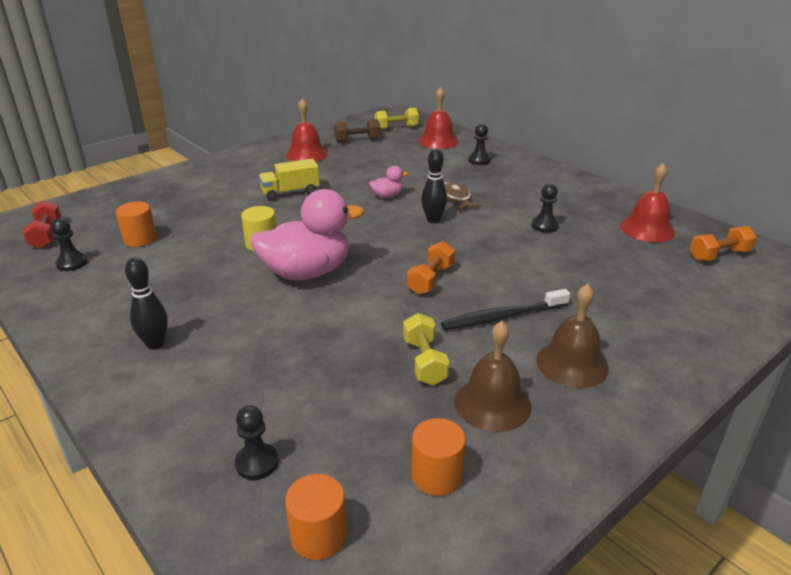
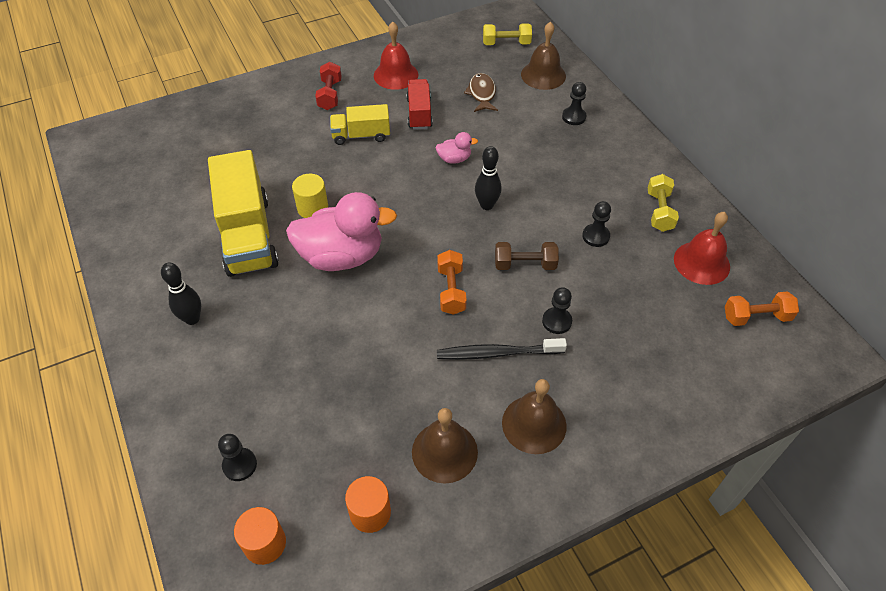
camera: 15 degrees right, 20 degrees up
(46, 235) = (127, 158): red dumbbell -> red dumbbell (330, 95)
(72, 263) = (143, 201): black pawn -> black pawn (556, 321)
(140, 239) = (206, 179): orange cylinder -> none
(199, 271) = (248, 235): none -> yellow truck
(340, 173) = (419, 113): none -> red truck
(357, 140) = (457, 59): brown dumbbell -> brown dumbbell (525, 264)
(424, 361) = (406, 391): yellow dumbbell -> yellow dumbbell (659, 211)
(431, 280) = (451, 290): orange dumbbell -> orange dumbbell turned 45 degrees counterclockwise
(438, 141) = (543, 75): red bell -> brown bell
(456, 198) = (523, 175): brown fish -> brown fish (482, 94)

